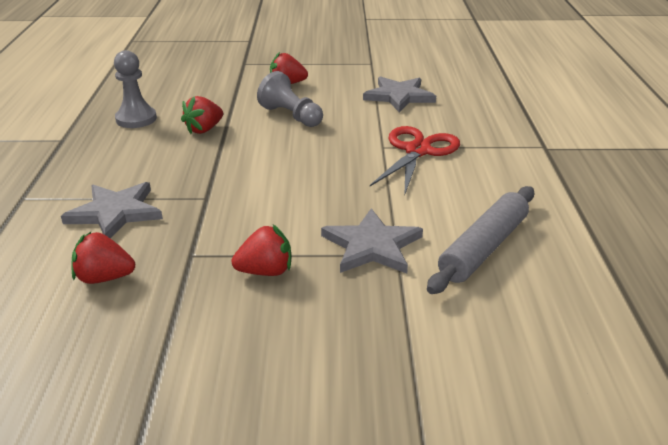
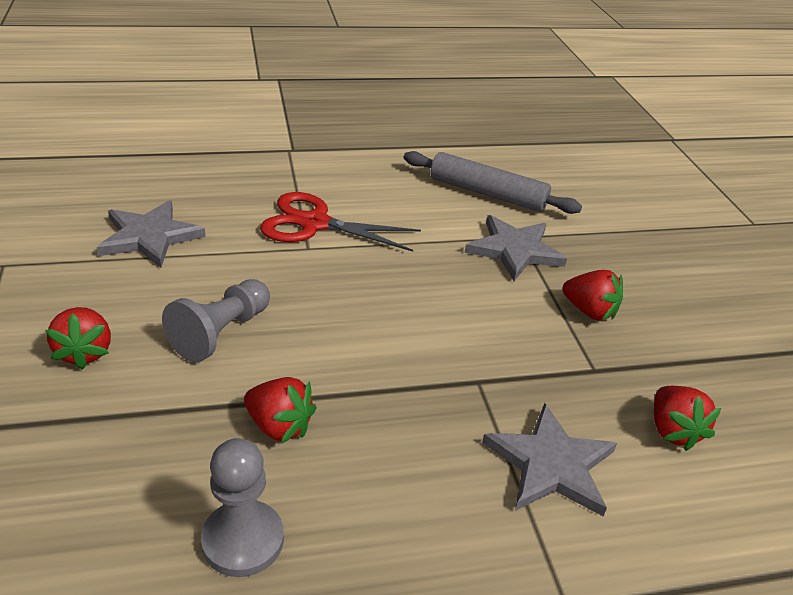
camera: 105 degrees left, 5 degrees up
(265, 271) = (589, 311): red strawberry -> red strawberry turned 150 degrees clockwise

